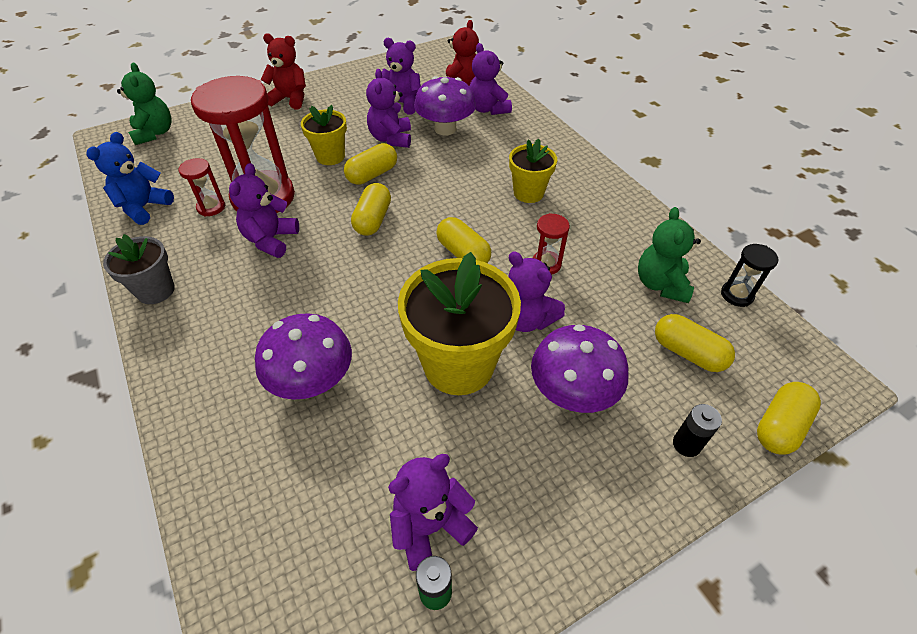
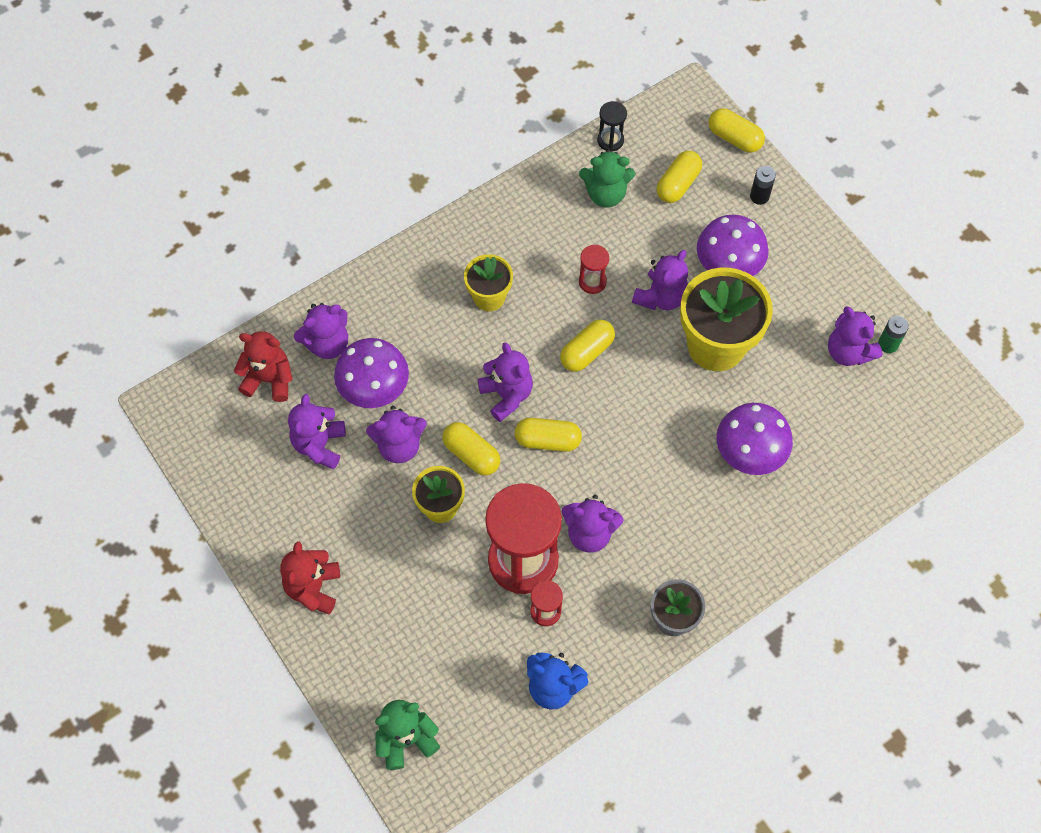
camera: 95 degrees left, 15 degrees up
(425, 197) = (506, 395): none -> purple teddy bear

